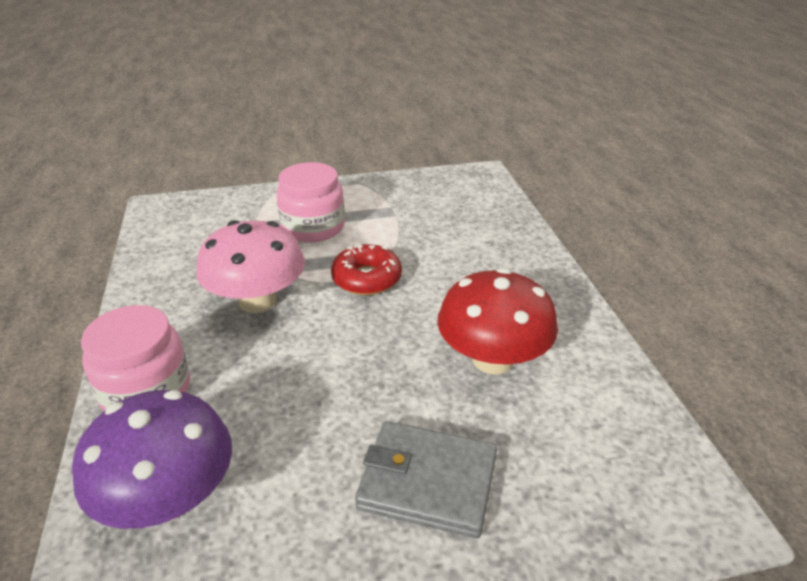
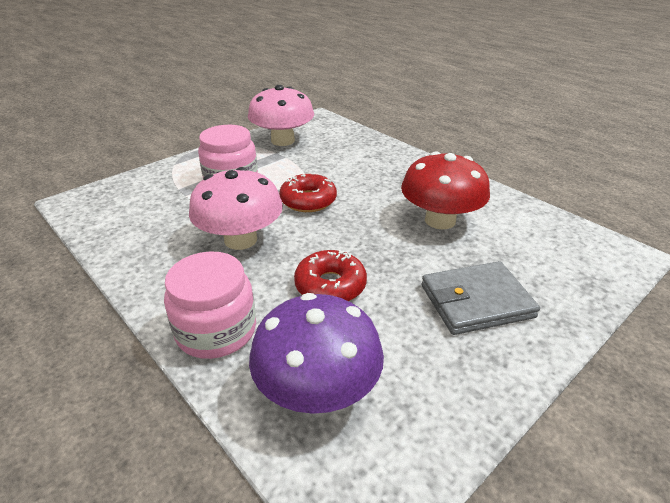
camera: 30 degrees left, 0 degrees up
(291, 390) = (330, 285): none -> red donut
(411, 193) = (282, 140): none -> pink mushroom

